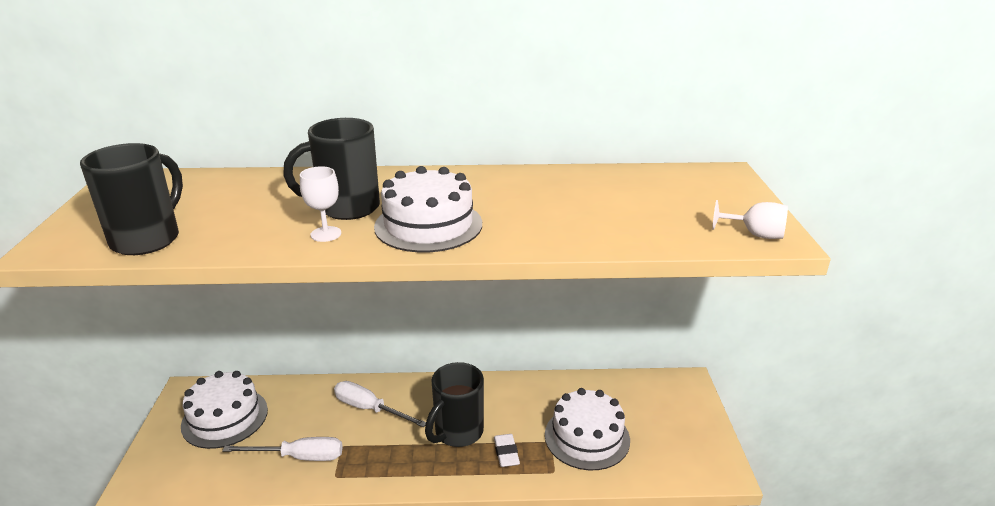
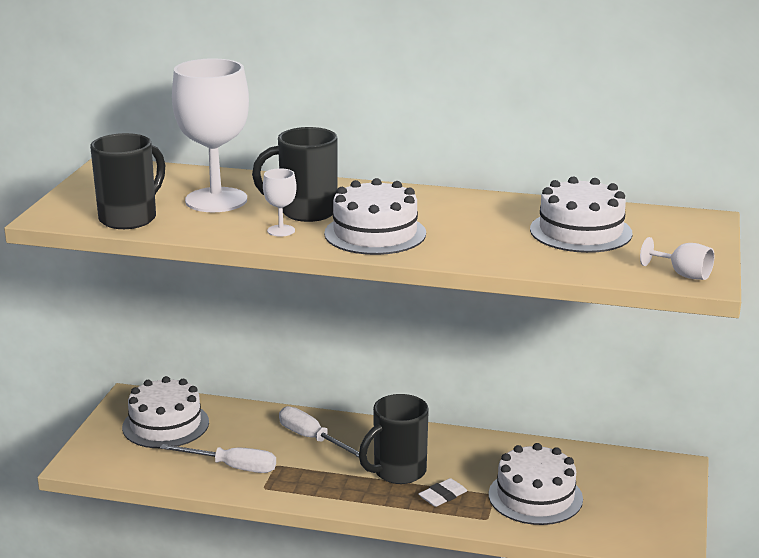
camera: 15 degrees right, 5 degrees down
(246, 205) = (216, 200): none -> white goblet
(506, 453) = (442, 496): white eraser -> white eraser turned 45 degrees clockwise
(627, 198) = (580, 231): none -> white cake

